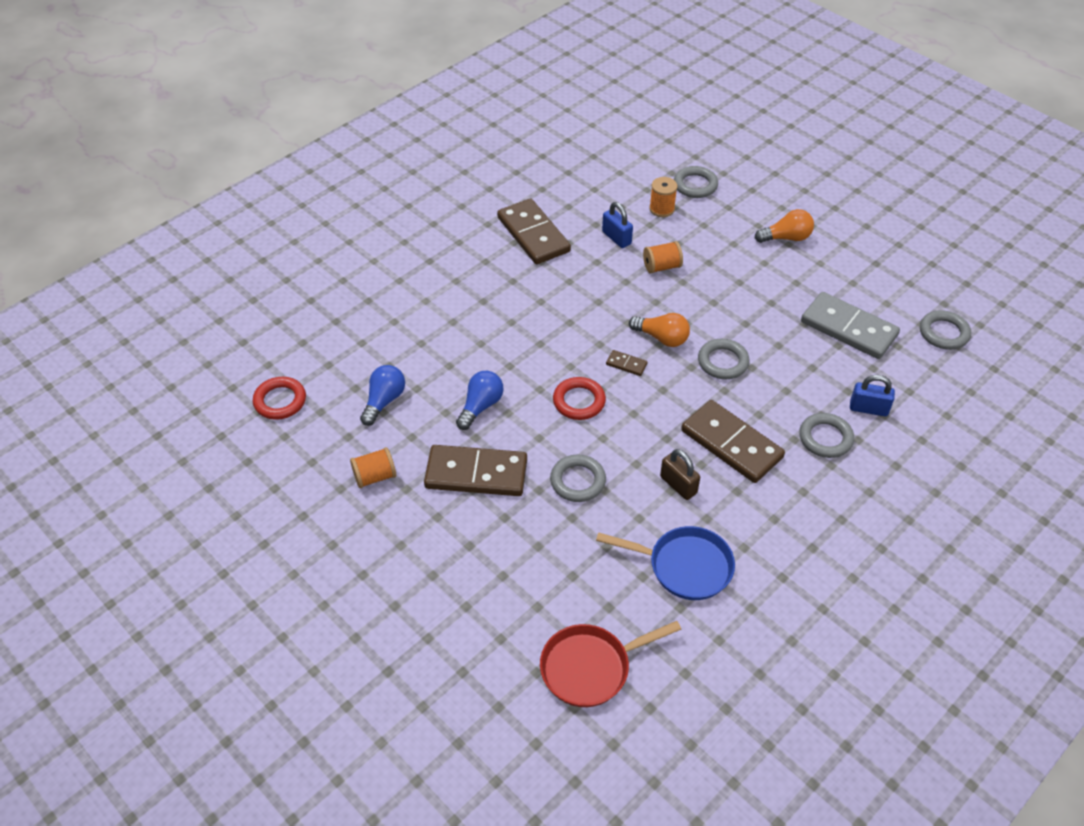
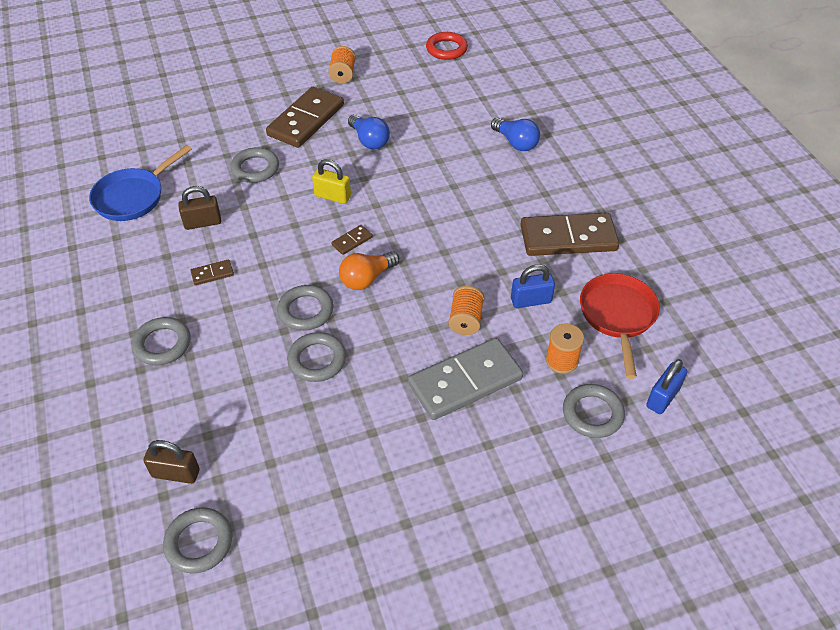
camera: 115 degrees right, 0 degrees up
(384, 401) = (411, 94): blue light bulb -> blue light bulb (516, 143)
(579, 401) = (332, 196): red ring -> yellow padlock
(590, 667) = (109, 125): red pan -> red pan (618, 316)
(731, 444) = (212, 274): brown domino -> brown domino, size x0.42
(762, 335) = (317, 360): none -> grey ring
(786, 238) = (450, 463): orange light bulb -> none
(848, 328) = (273, 444): grey domino -> grey domino (465, 381)
(868, 408) = (164, 399): blue padlock -> blue padlock (663, 397)
(914, 370) = (176, 473): none -> brown padlock

